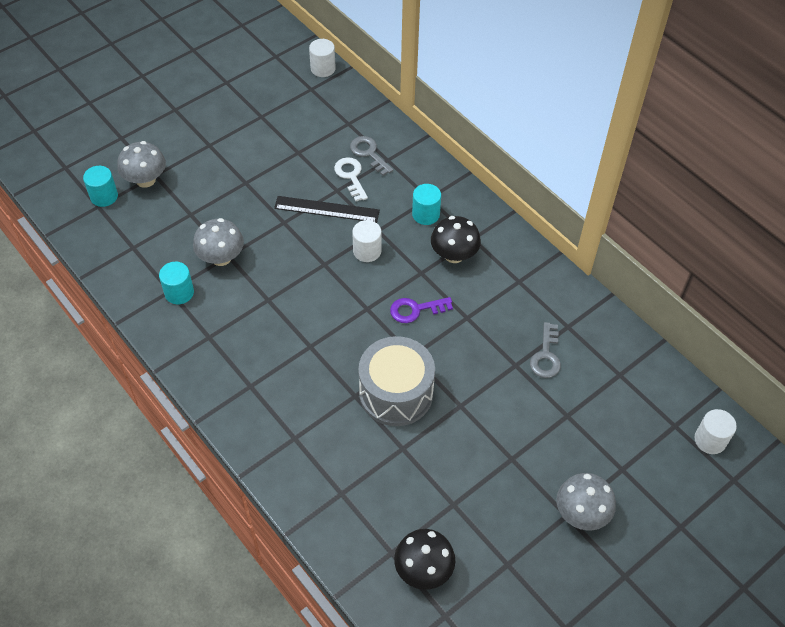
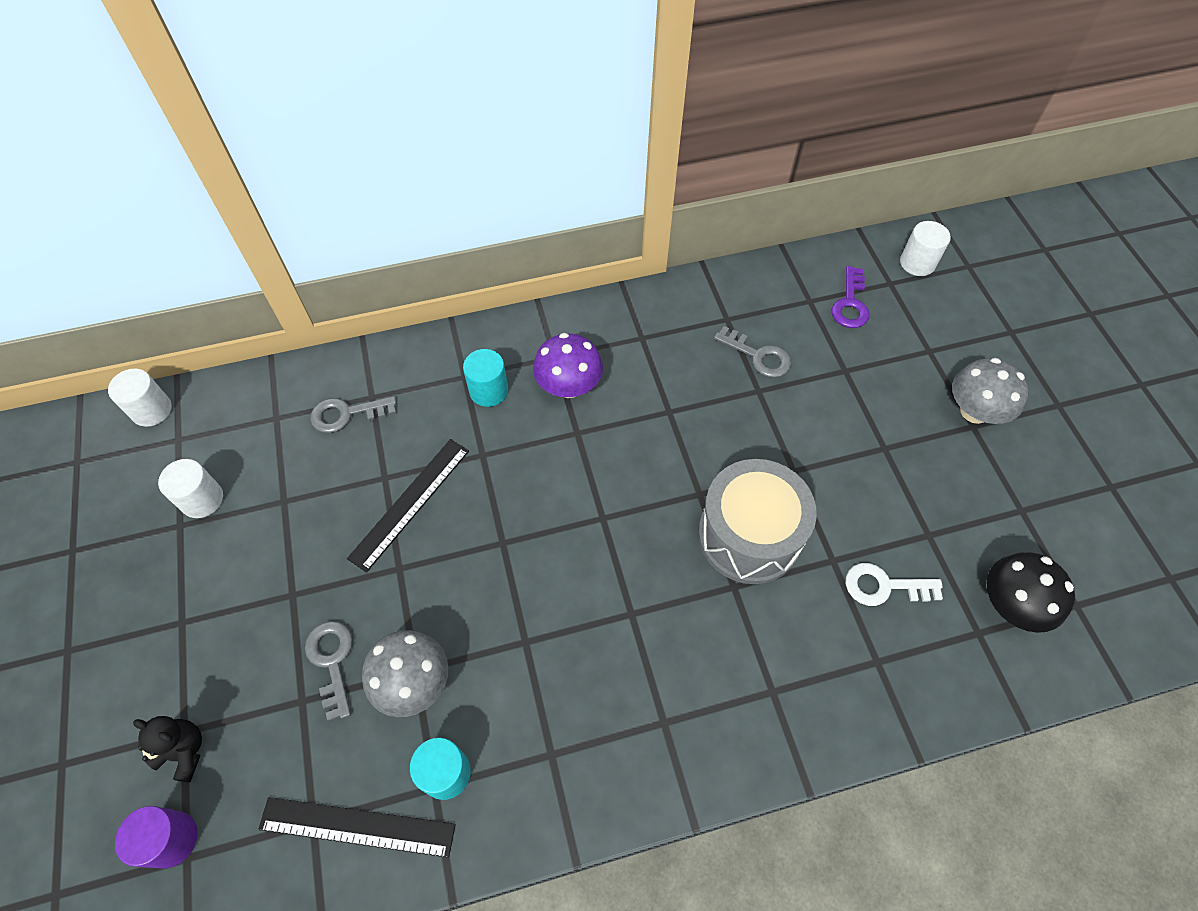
camera: 65 degrees left, 5 degrees up
(104, 196) = (172, 839): turquoise cylinder -> purple cylinder
(137, 266) = (357, 826): none -> black ruler
(145, 180) = (184, 751): grey mushroom -> black teddy bear
(217, 217) = (332, 661): none -> grey key
(351, 176) = (372, 451): white key -> white key (884, 586)
(367, 251) = (509, 481): white cylinder -> white cylinder (202, 499)
(416, 310) = (632, 462): purple key -> purple key (850, 303)
(454, 255) = (569, 386): black mushroom -> purple mushroom

